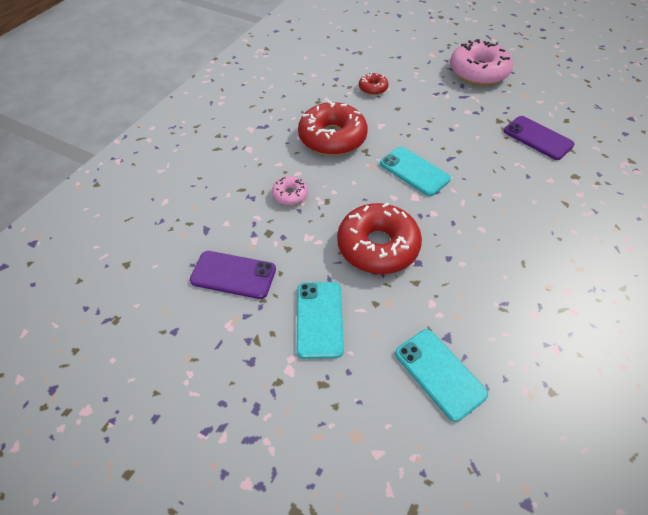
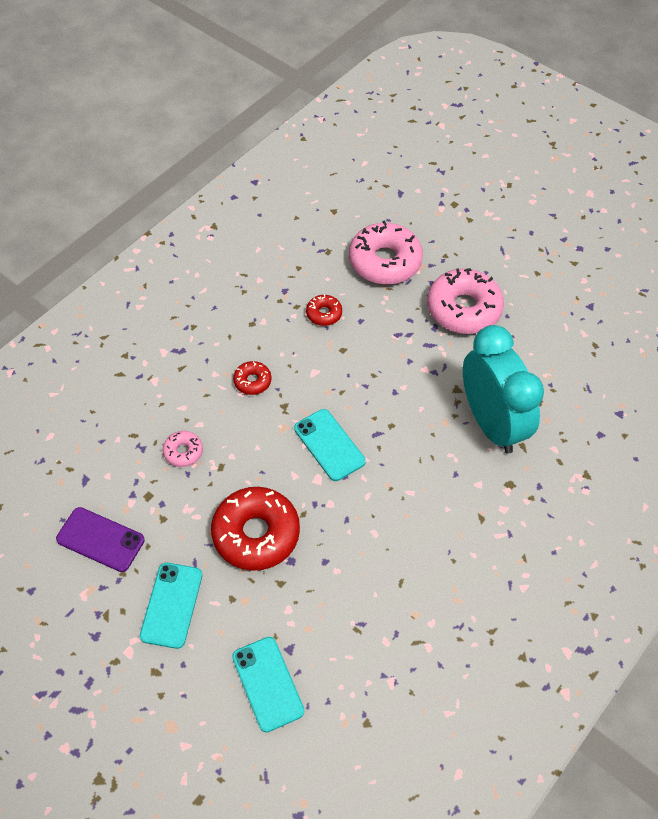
camera: 10 degrees right, 5 degrees up
(332, 138) = (252, 381): red donut -> red donut, size x0.48
(406, 53) = (385, 261): none -> pink donut
(538, 138) = (491, 423): purple phone -> turquoise clock

